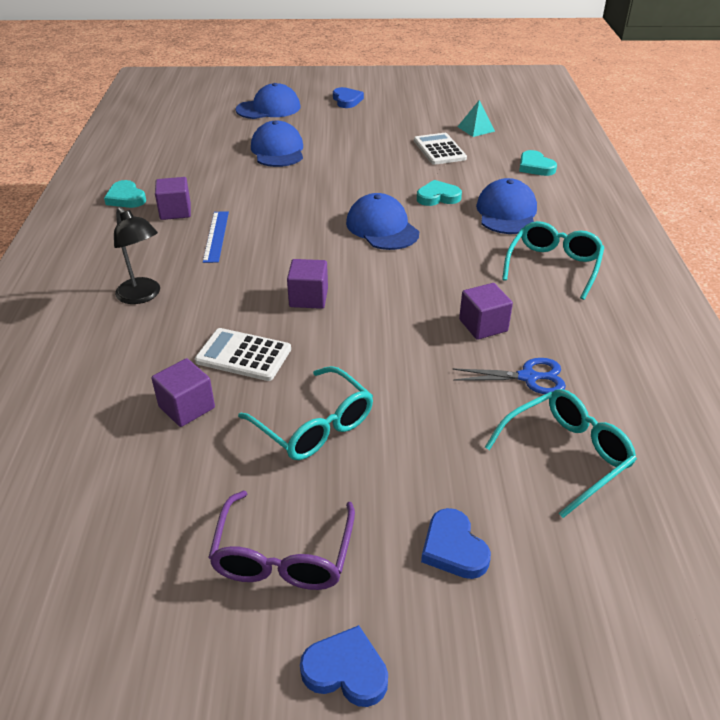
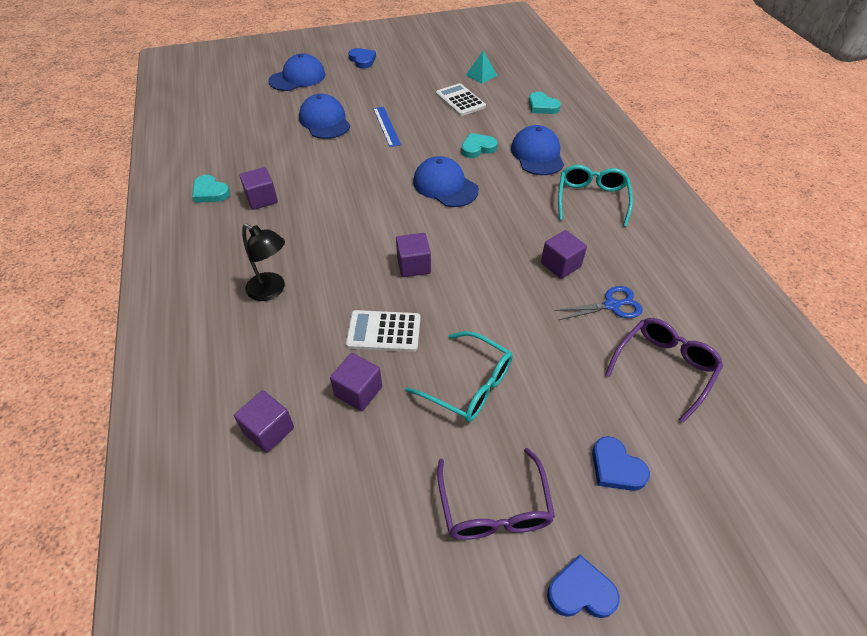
camera: 15 degrees left, 10 degrees up
(73, 425) = (269, 430): none -> purple cube
(216, 236) = (309, 218): blue ruler -> blue ruler (386, 126)
(566, 455) = (664, 367): turquoise glasses -> purple glasses

